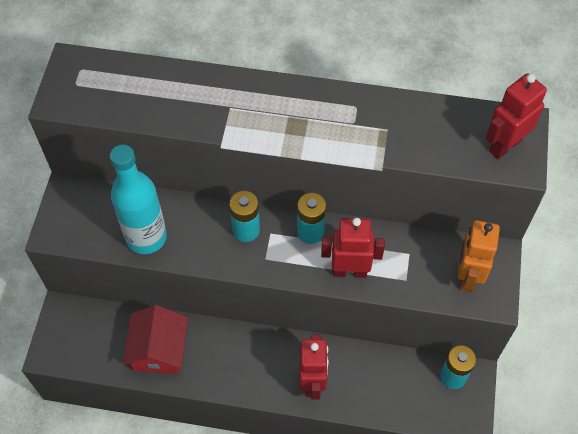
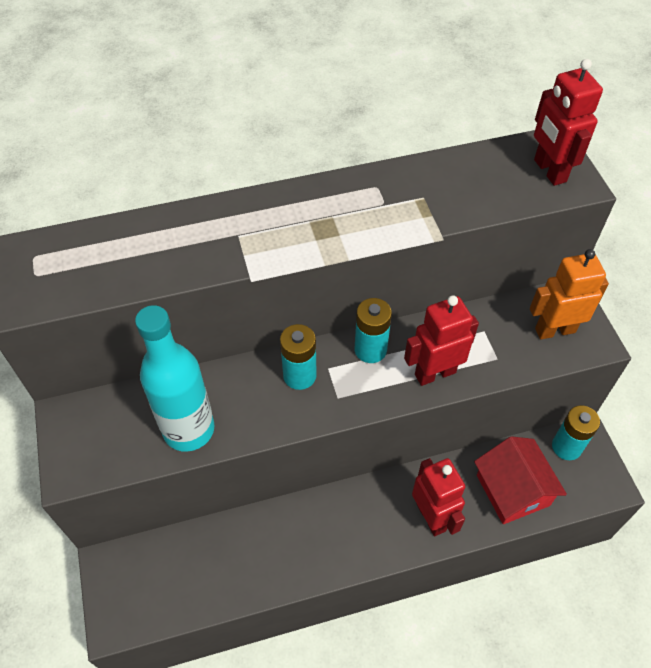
camera: 25 degrees left, 5 degrees down
(159, 349) = (245, 558): red house -> red house (512, 490)
(467, 276) = (554, 330): orange robot -> orange robot turned 90 degrees clockwise
(504, 145) = (549, 171): red robot -> red robot turned 45 degrees counterclockwise

